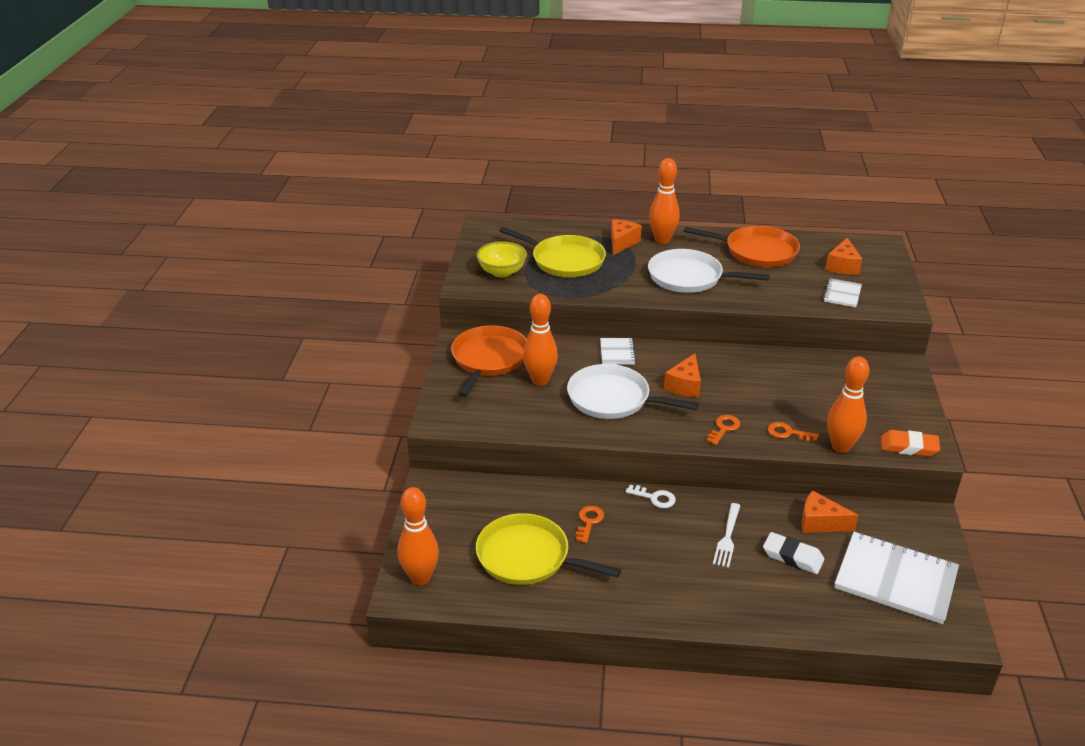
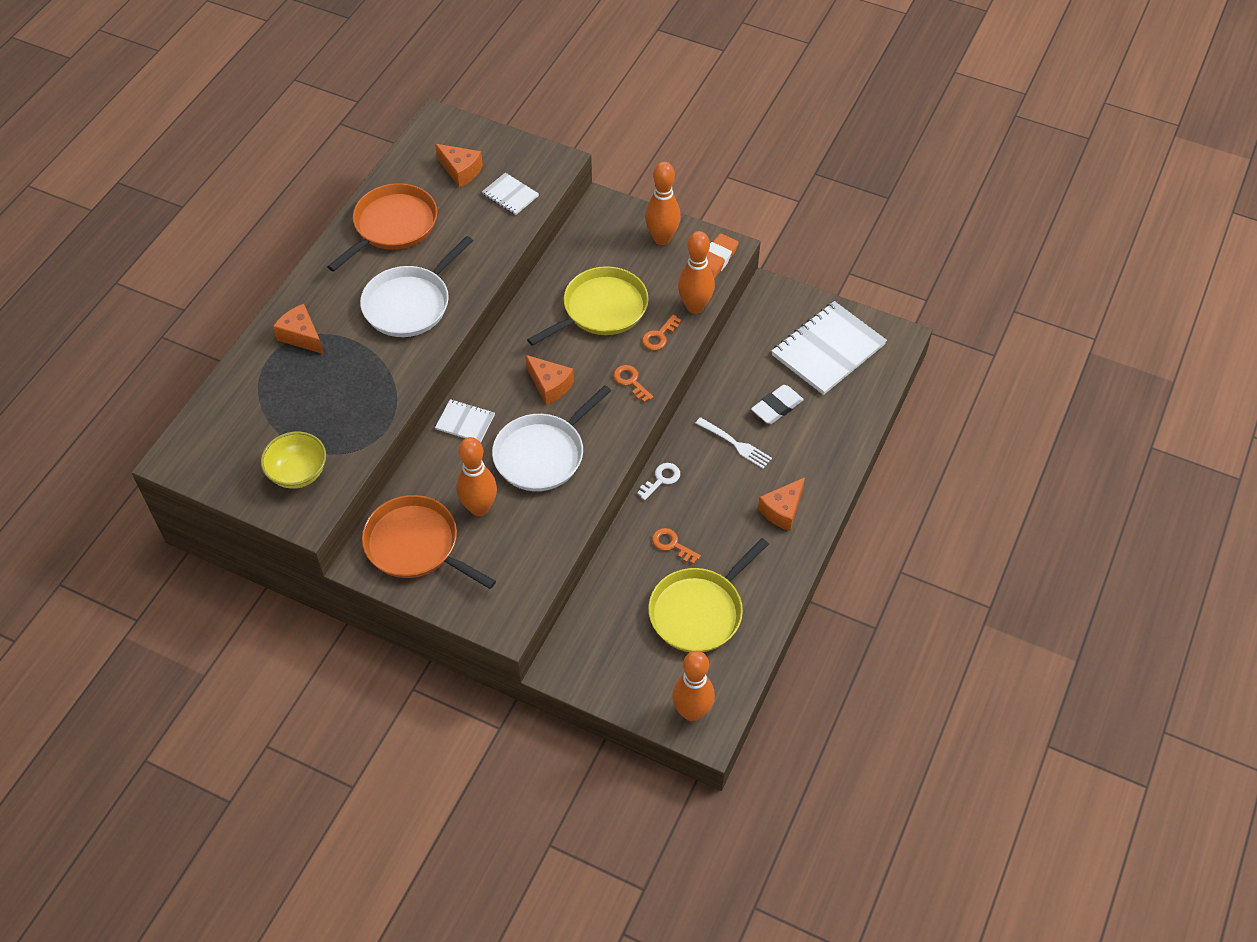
camera: 70 degrees left, 20 degrees up
(564, 260) = (308, 403): yellow pan -> yellow pan (601, 309)
(662, 240) = (318, 297): orange bowling pin -> orange bowling pin (662, 238)
(820, 522) = (744, 369): orange cheese -> orange cheese (782, 510)

